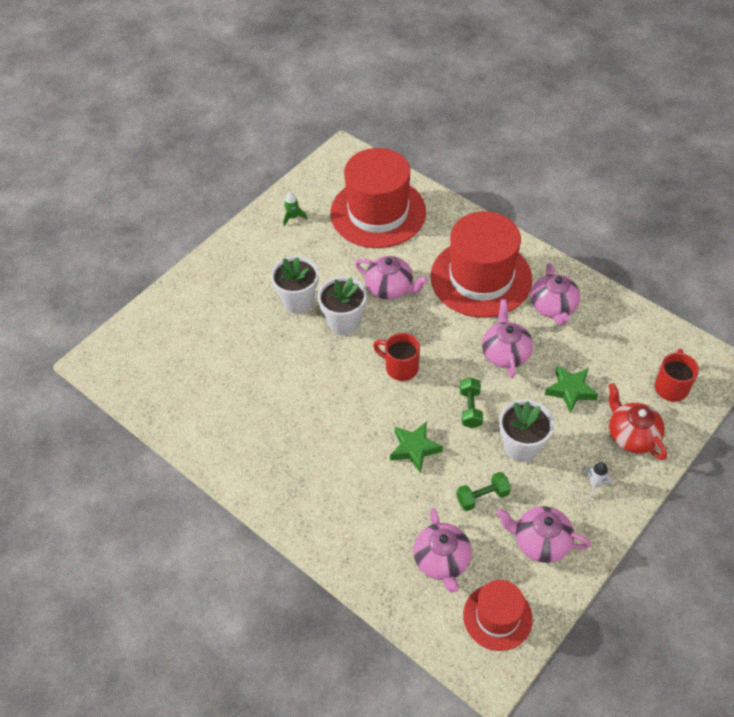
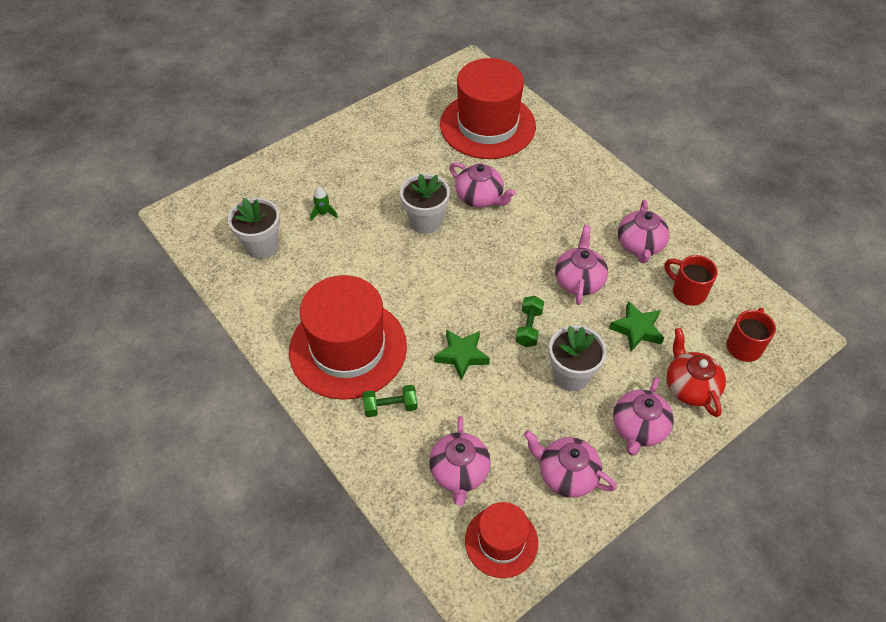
camera: 10 degrees right, 0 degrees up
(293, 217) = (404, 116): green rocket -> green rocket (323, 213)
(298, 301) = (386, 194): white flower pot -> white flower pot (261, 246)
(400, 367) = (469, 275): red mug -> red mug (687, 292)
(481, 278) = (573, 204): red hat -> red hat (348, 348)
(482, 496) = (518, 417): green dumbbell -> green dumbbell (390, 406)
(595, 484) = (638, 428): white rocket -> pink teapot

